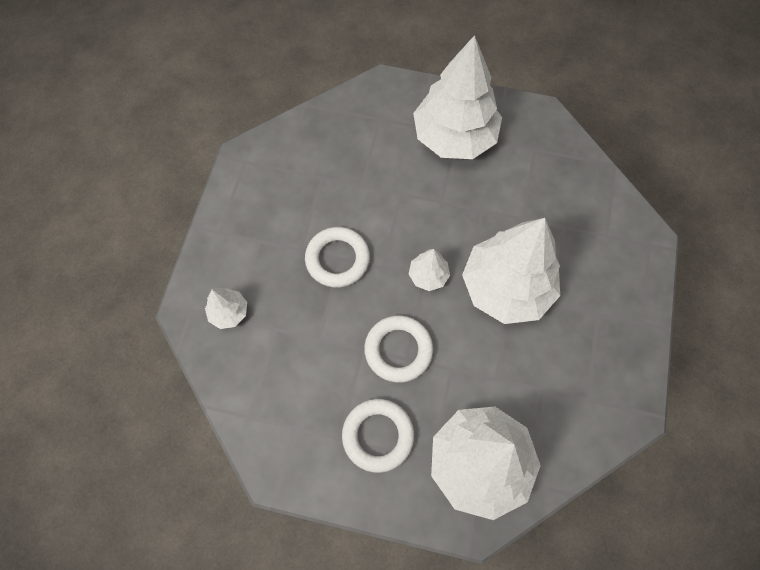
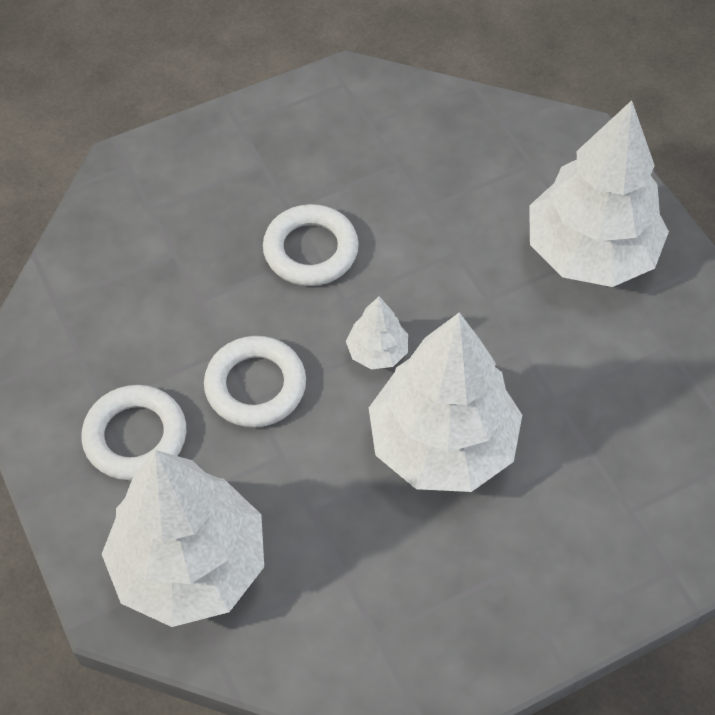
camera: 50 degrees right, 10 degrees down
(229, 312) = (155, 199): white tree -> none

